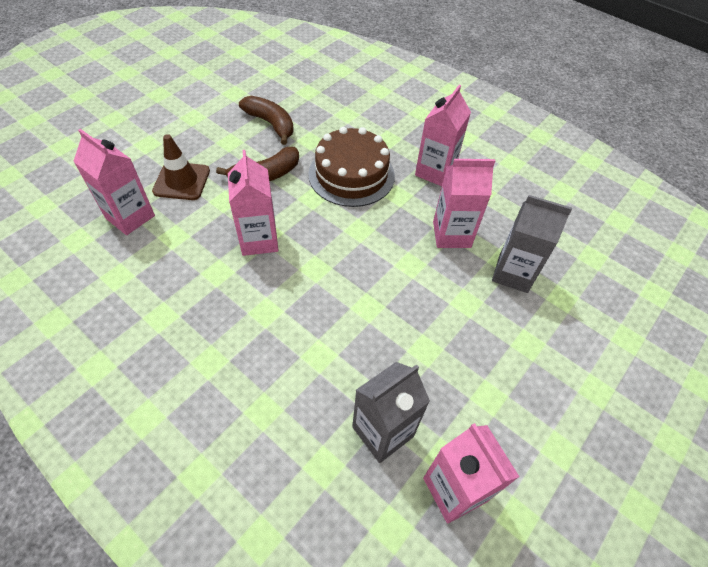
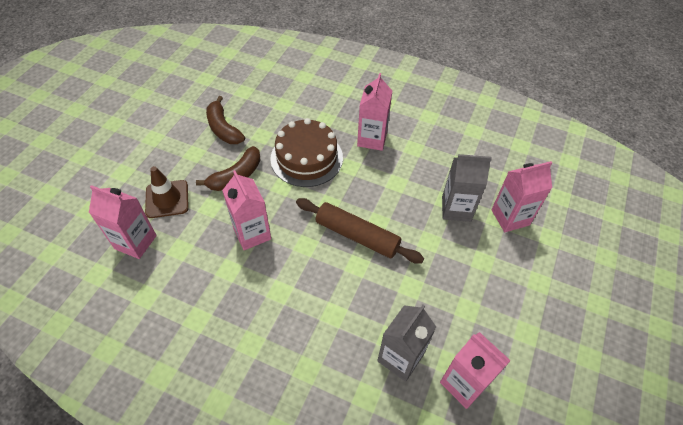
camera: 15 degrees left, 0 degrees up
(271, 124) = (223, 128): brown banana -> brown banana turned 150 degrees counterclockwise
(380, 273) = (357, 235): none -> brown rolling pin
(451, 234) = (401, 189): pink carton -> pink carton (510, 217)

